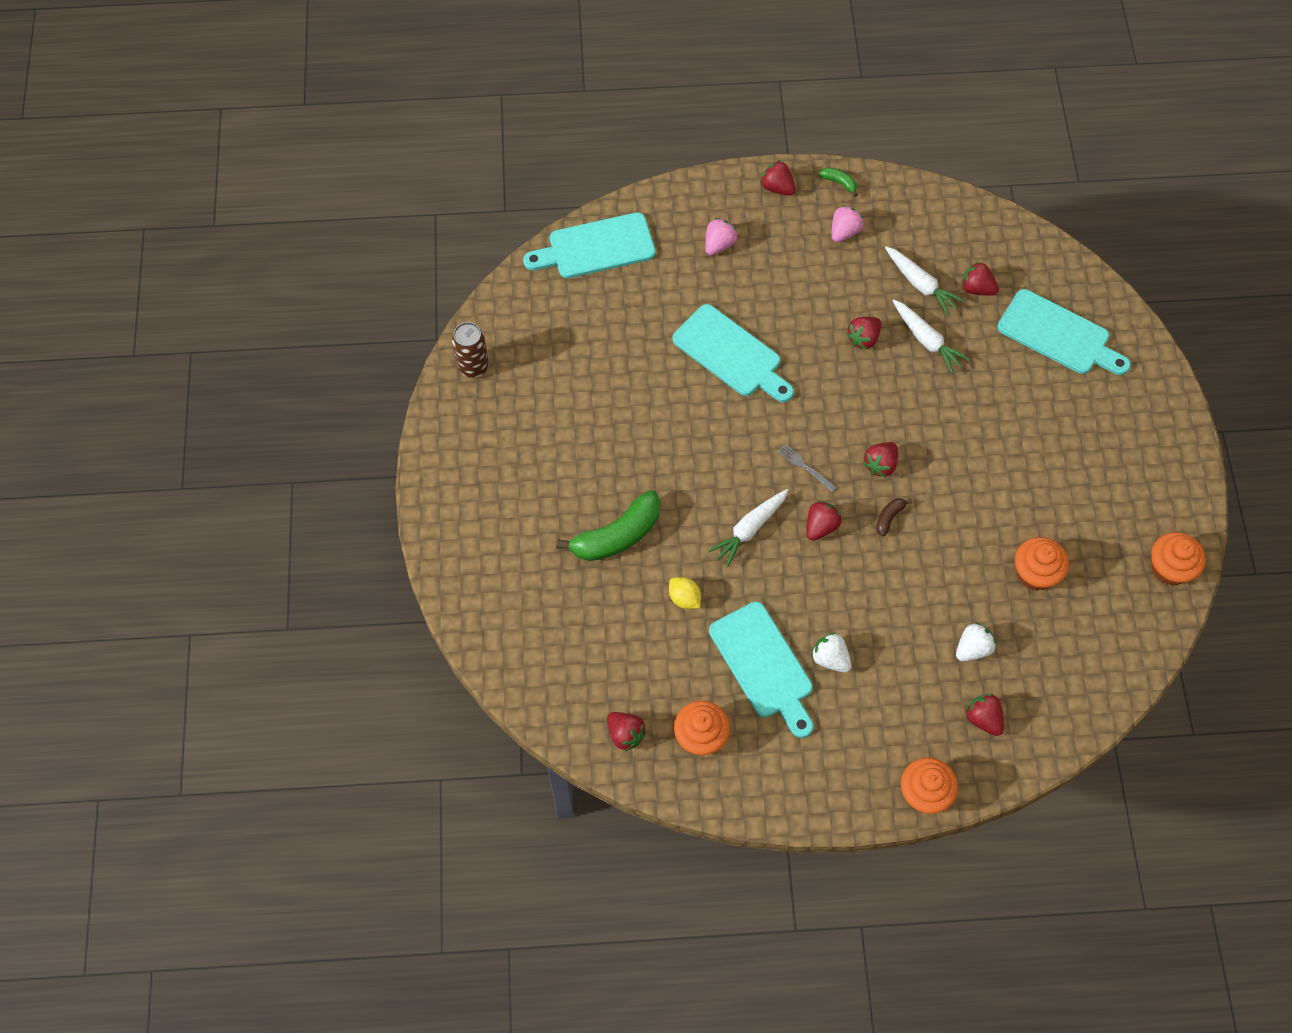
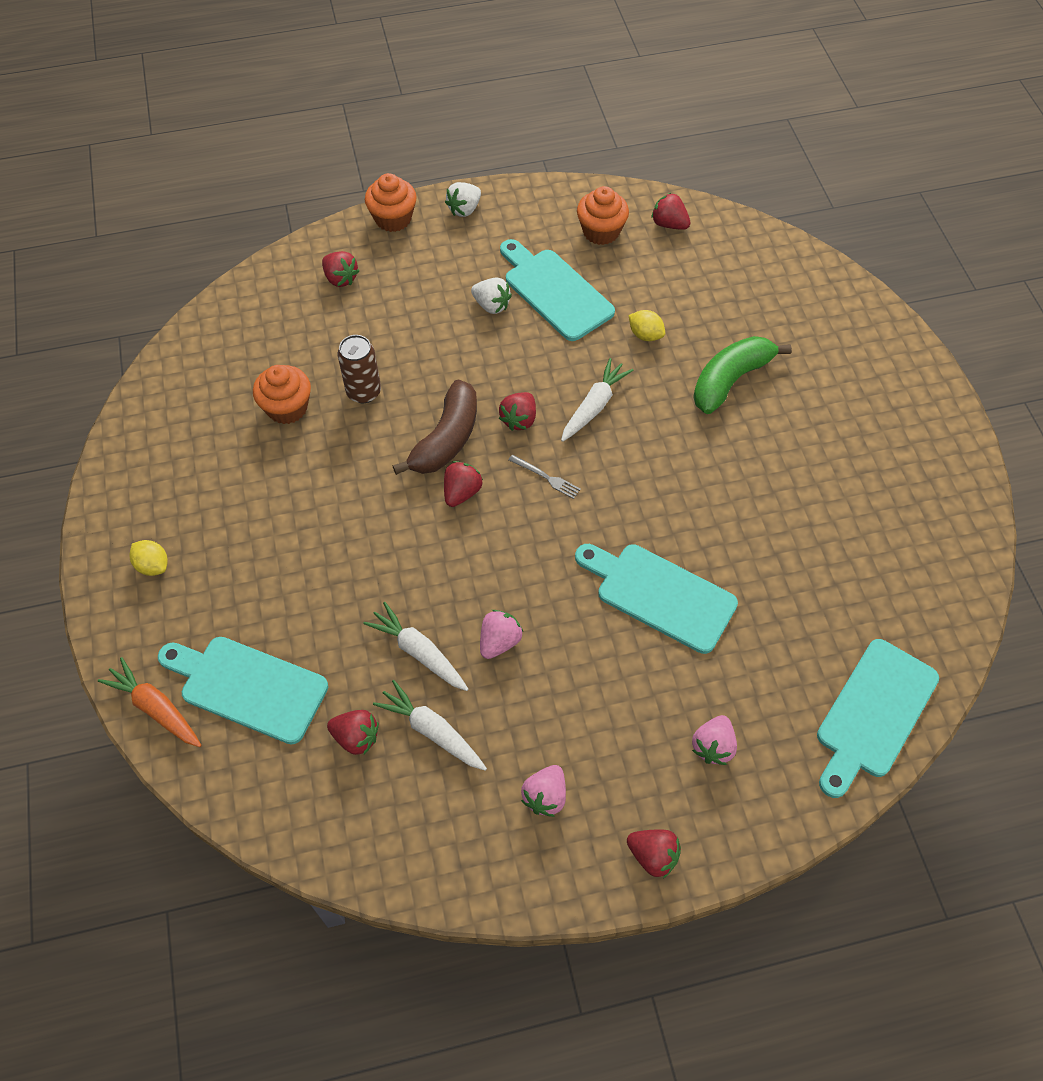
camera: 170 degrees right, 5 degrees down
(473, 366) = (958, 532): brown can -> brown can (363, 392)
(596, 247) = (874, 714): turquoise cutting board -> turquoise cutting board turned 150 degrees clockwise
(839, 182) = (564, 881): green banana -> none
(863, 338) = (499, 641): red strawberry -> pink strawberry
(889, 517) = (446, 439): brown banana -> brown banana, size x2.27
(972, 648) = (352, 332): white strawberry -> white strawberry (464, 209)
(1127, 330) = (156, 708): none -> orange carrot
(1143, 441) = (153, 565): none -> yellow lemon
(1169, 568) = (141, 433): orange cupcake -> none

